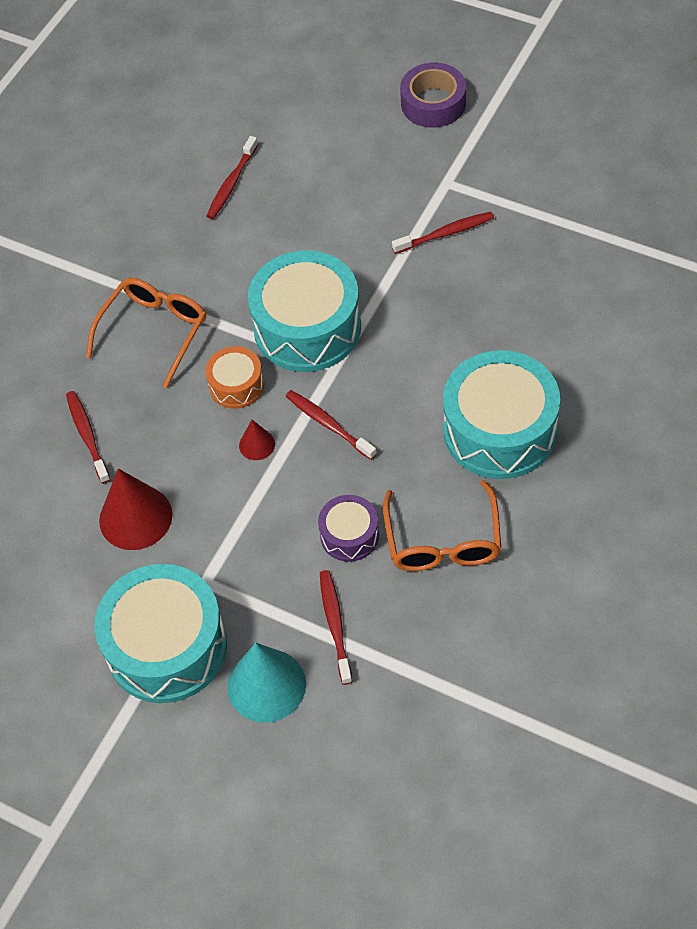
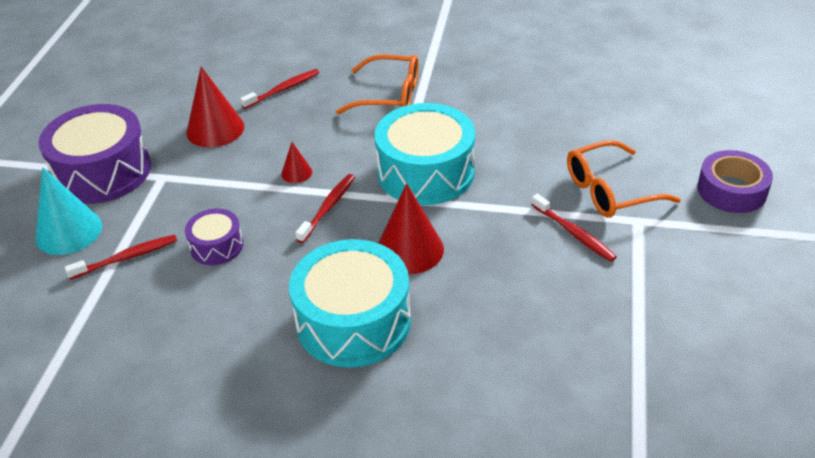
camera: 70 degrees right, 15 degrees down
(166, 646) = (103, 172): turquoise drum -> purple drum
(231, 183) = (558, 96): red toothbrush -> none
(236, 385) = (352, 148): orange drum -> none
(419, 366) = (409, 249): none -> red cone
(443, 541) = (220, 307): orange glasses -> orange glasses (610, 191)

